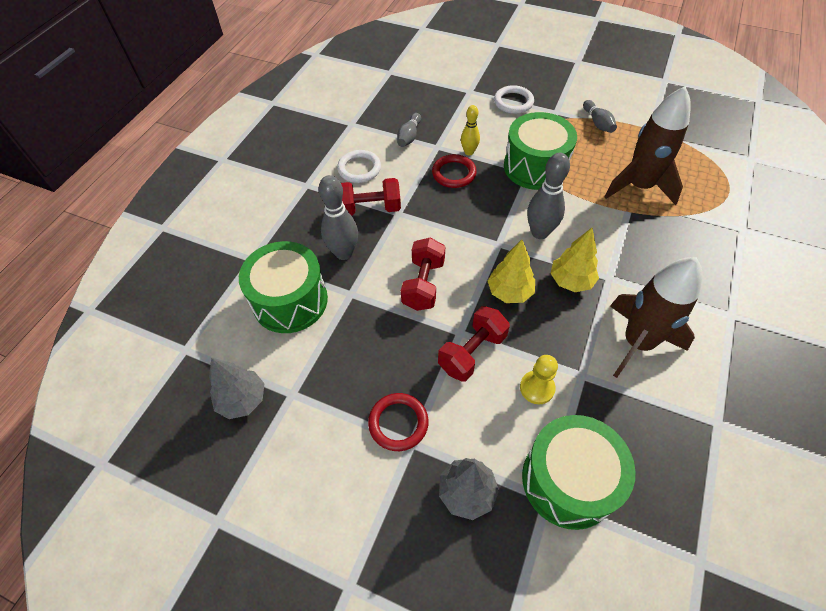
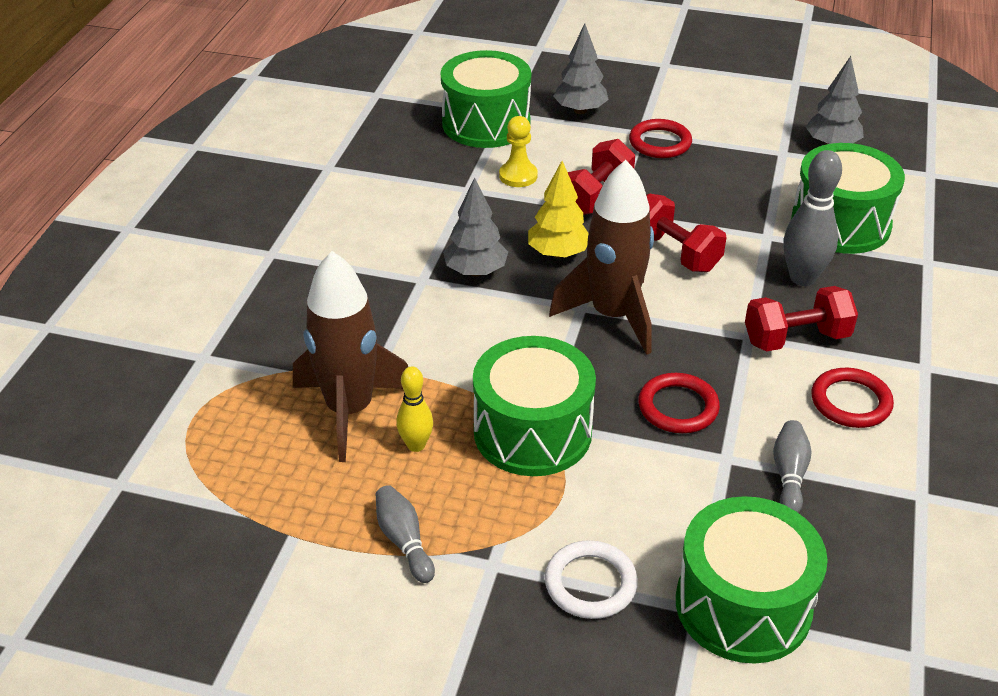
camera: 170 degrees right, 15 degrees down
(359, 169) = (850, 402): white ring -> red ring
(423, 284) = (675, 252): red dumbbell -> red dumbbell turned 45 degrees counterclockwise
(450, 91) = (743, 605): none -> green drum
(469, 152) = (661, 451): yellow bowling pin -> yellow bowling pin (416, 445)
(540, 232) = (520, 326): grey bowling pin -> none
(571, 281) = (475, 271): yellow tree -> grey tree
(637, 342) = (398, 219): brown rocket -> brown rocket (613, 316)

